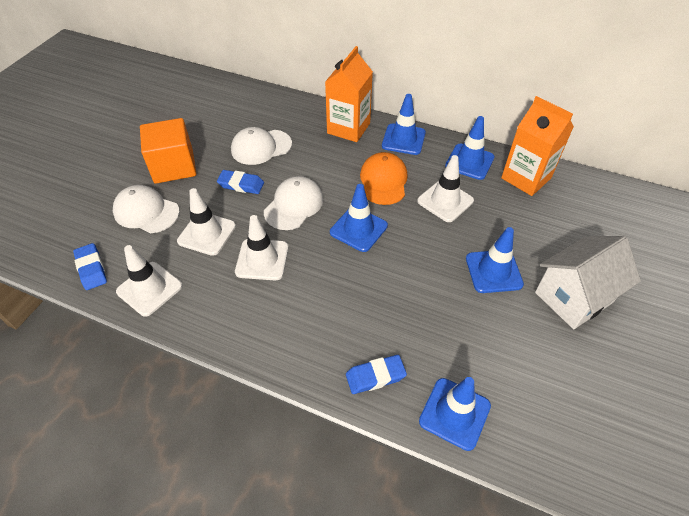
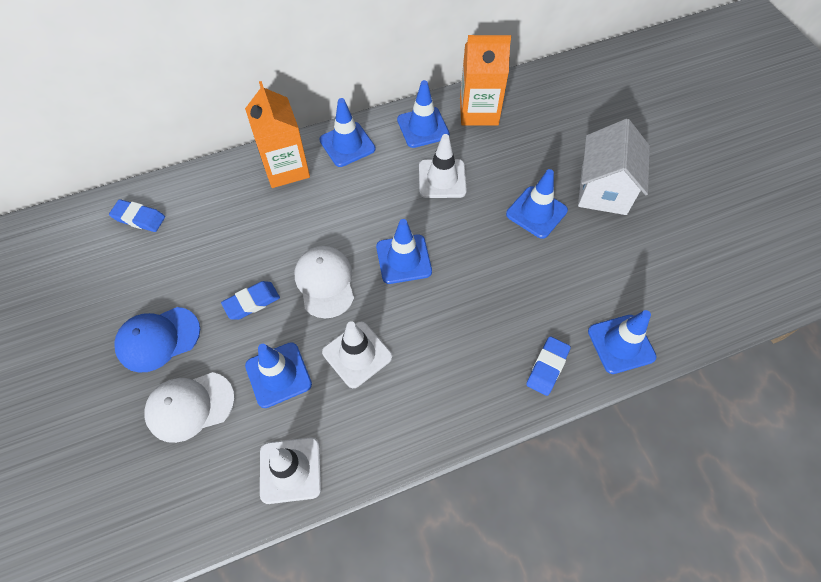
camera: 45 degrees left, 10 degrees up
(91, 269) = (208, 506): blue eraser -> blue eraser (139, 218)
(174, 166) = (158, 339): orange cube -> blue cap
(207, 233) = (278, 375): white traffic cone -> blue traffic cone
(261, 147) = (224, 250): white cap -> none
(383, 181) = (374, 198): orange cap -> none

